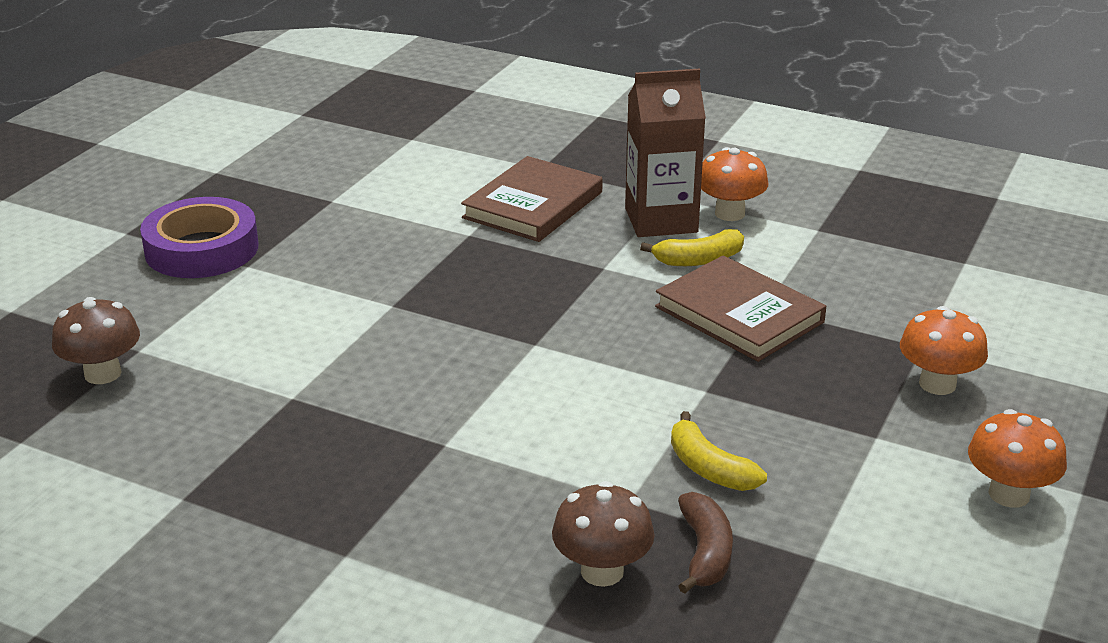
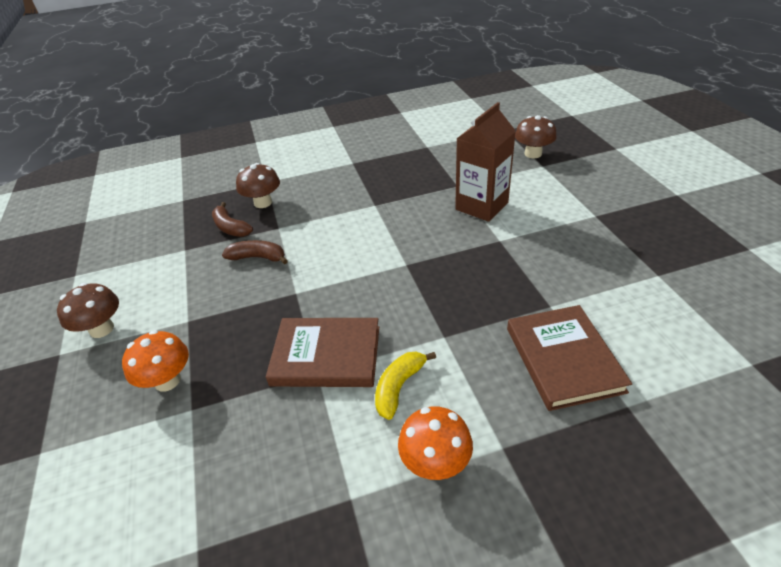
camera: 140 degrees right, 10 degrees up
(202, 249) = (631, 209): purple tape -> none
(661, 220) = (470, 411): brown carton -> brown carton (481, 206)
(709, 468) = (258, 257): yellow banana -> brown banana
(1009, 494) = (101, 329): orange mushroom -> brown mushroom

